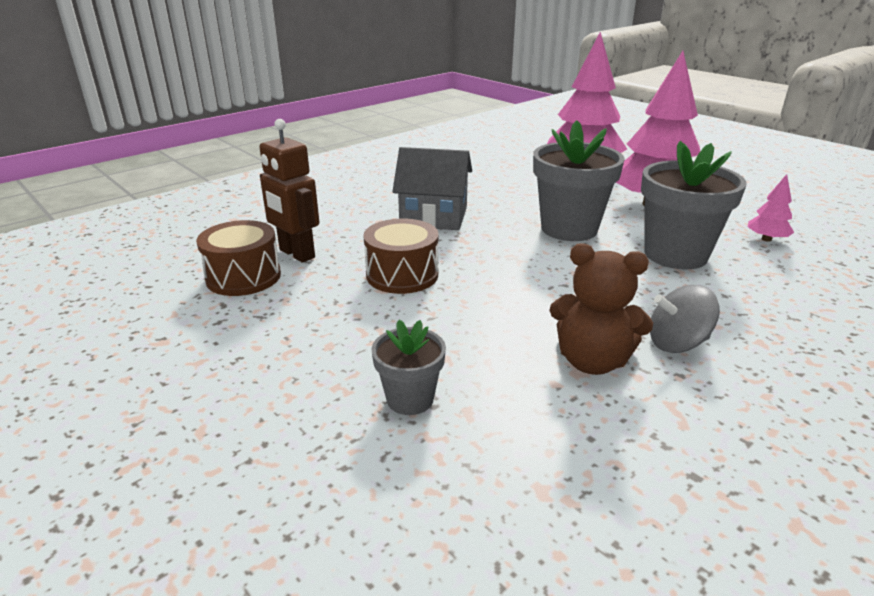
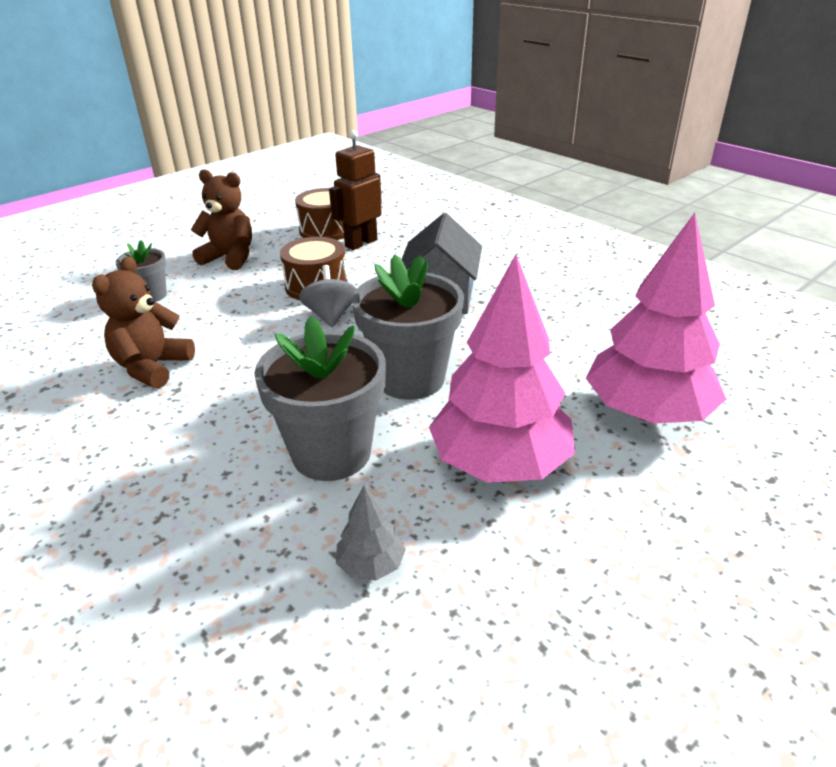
camera: 90 degrees right, 5 degrees up
(301, 343) = (230, 258): none -> brown teddy bear
(677, 343) = (154, 417): grey spinning top -> grey spinning top (331, 316)
(766, 239) = (371, 565): pink tree -> grey tree

